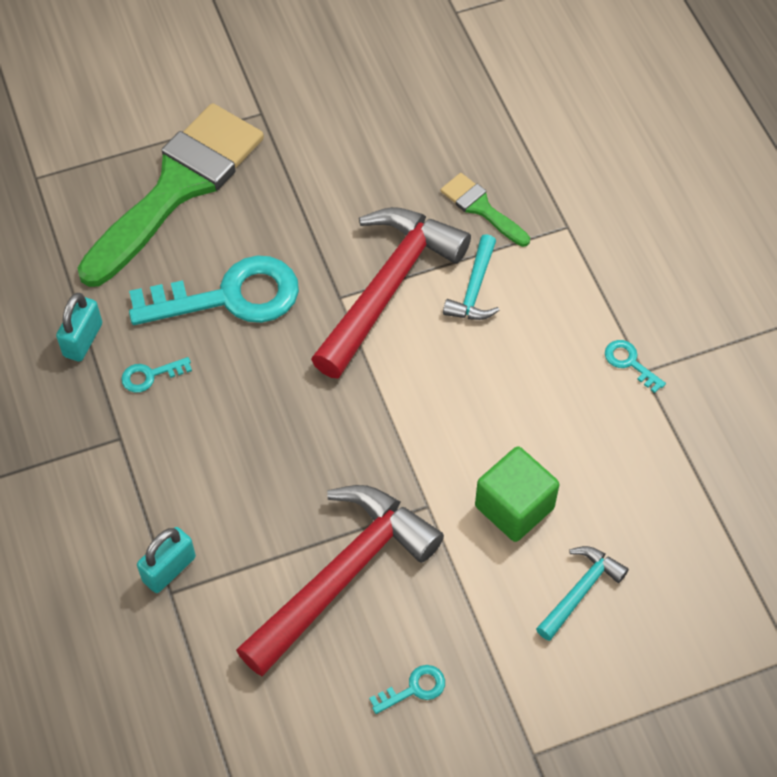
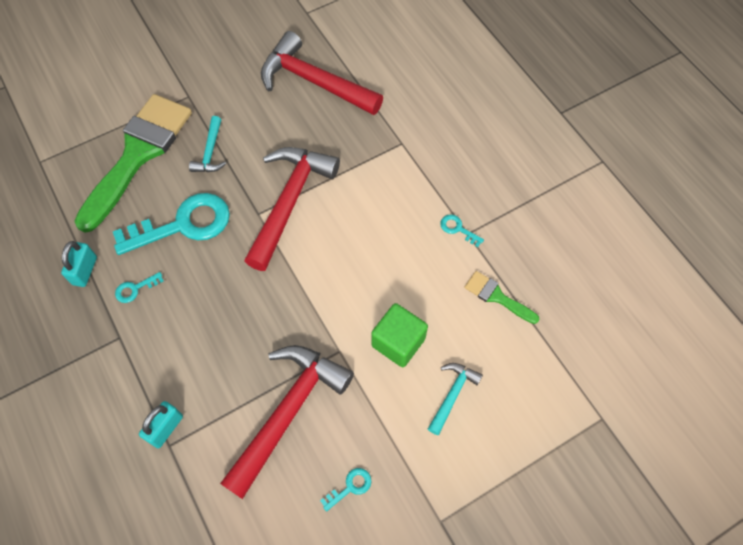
camera: 10 degrees left, 5 degrees up
(450, 117) = (314, 81): none -> red hammer
(474, 289) = (347, 194): turquoise hammer -> turquoise hammer (210, 152)
(481, 208) = (343, 139): green brush -> green brush (497, 296)

